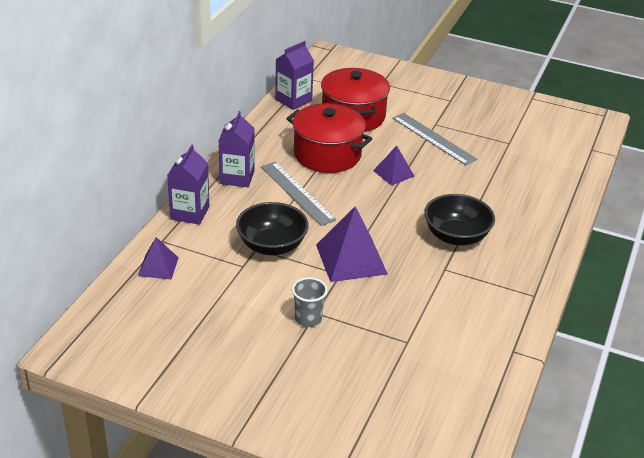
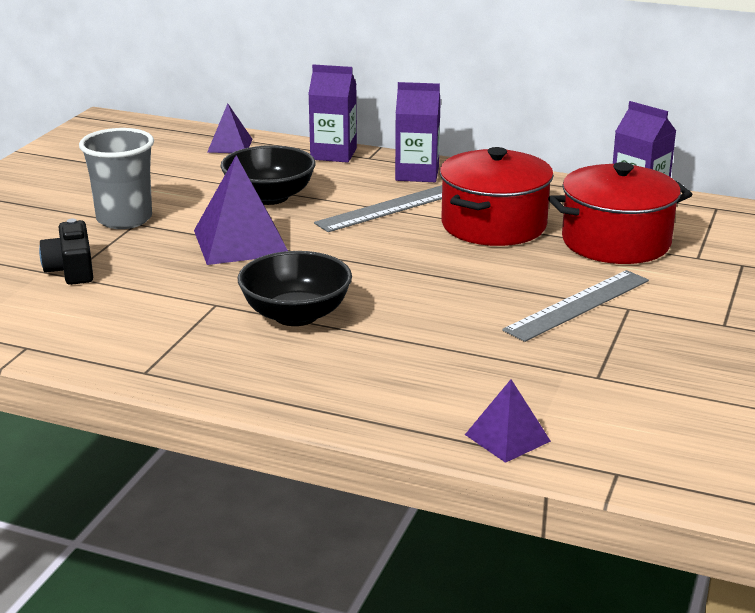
camera: 90 degrees right, 10 degrees down
(308, 319) = (124, 219): grey cup -> grey cup, size x1.64
(393, 173) = (458, 271): purple pyramid -> purple pyramid (507, 437)
(397, 340) = (71, 269): none -> black camera

